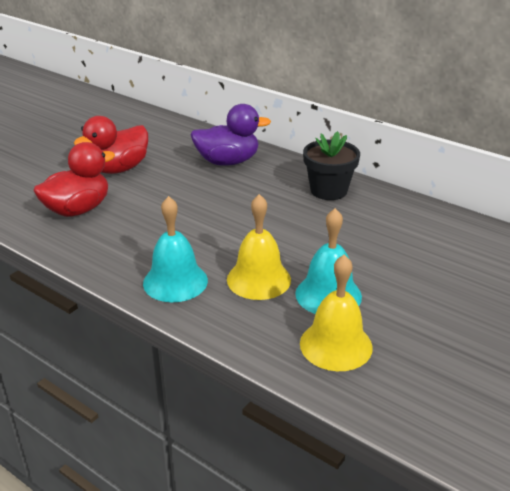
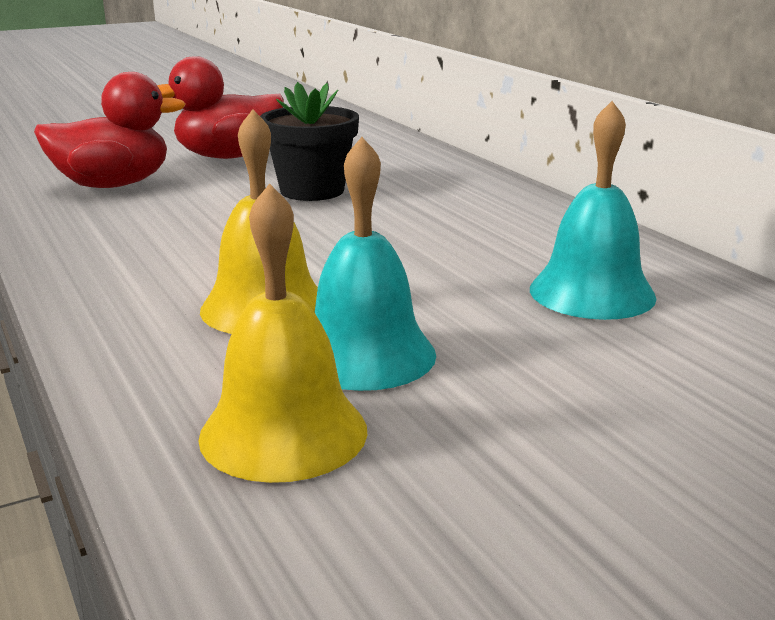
camera: 25 degrees right, 10 degrees down
(175, 281) = (128, 282): turquoise bell -> turquoise bell (592, 292)
(228, 162) = (399, 171): purple duck -> none
(328, 190) = (532, 225): black flower pot -> black flower pot (312, 191)

